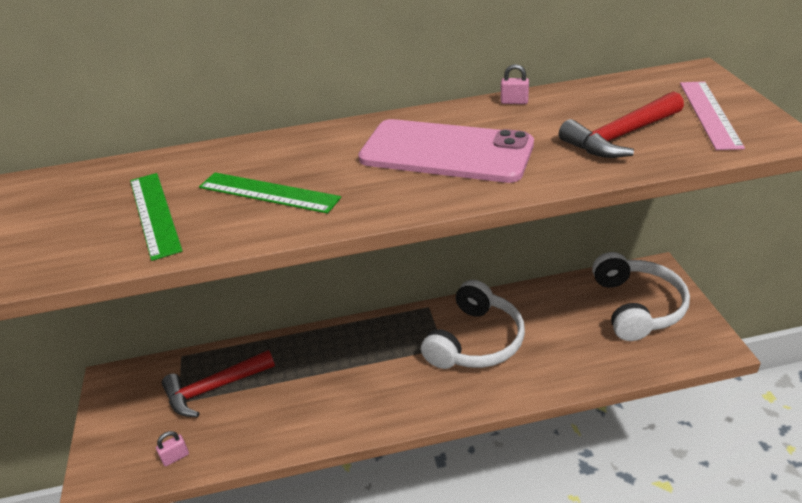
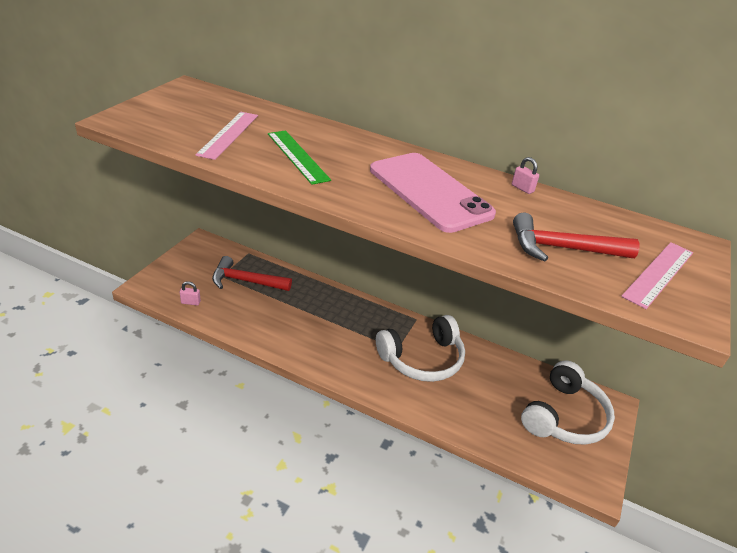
camera: 30 degrees right, 0 degrees up
(154, 214) = (228, 134): green ruler -> pink ruler

